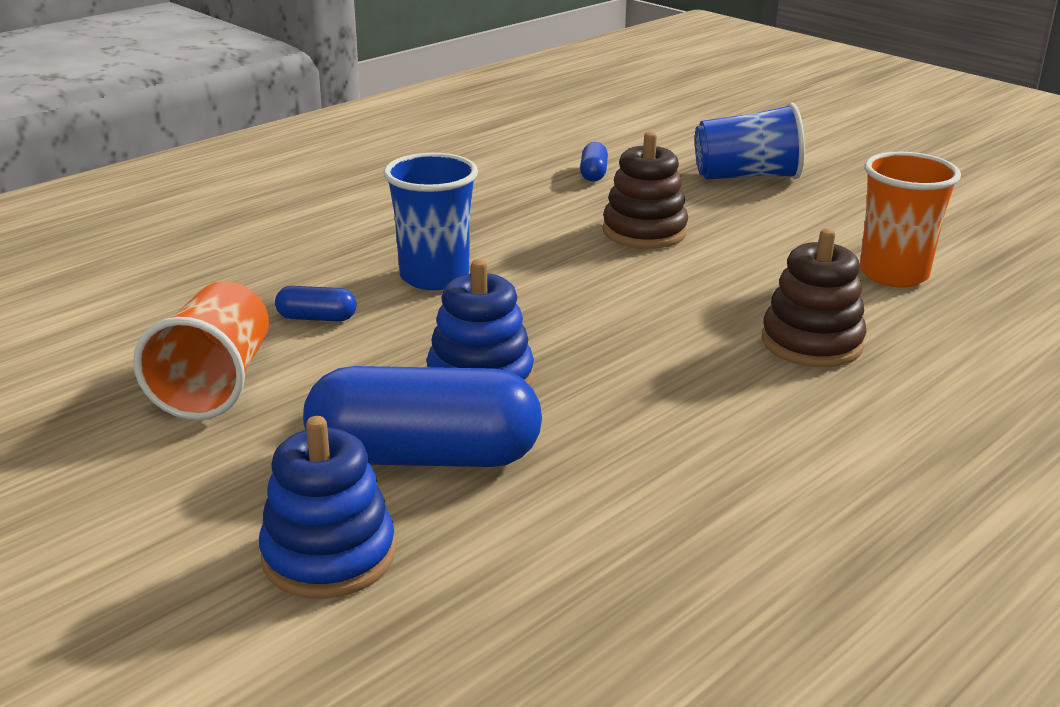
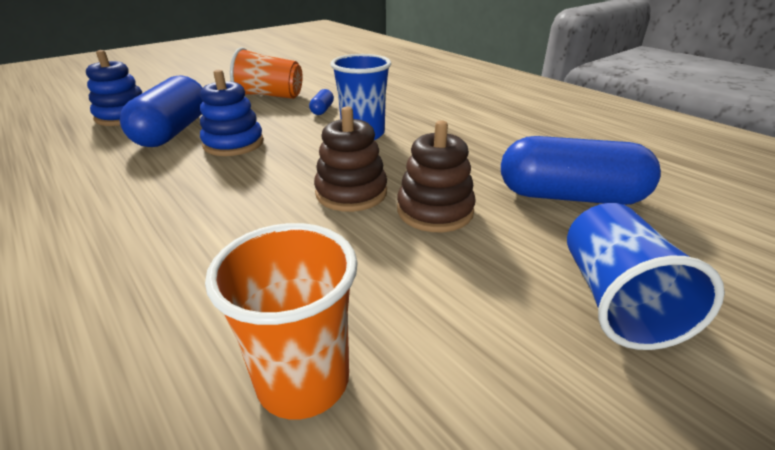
camera: 95 degrees right, 5 degrees up
(593, 173) = (569, 196): blue capsule -> blue capsule, size x2.38
(811, 343) = (188, 272): brown stacking toy -> brown stacking toy (351, 193)

